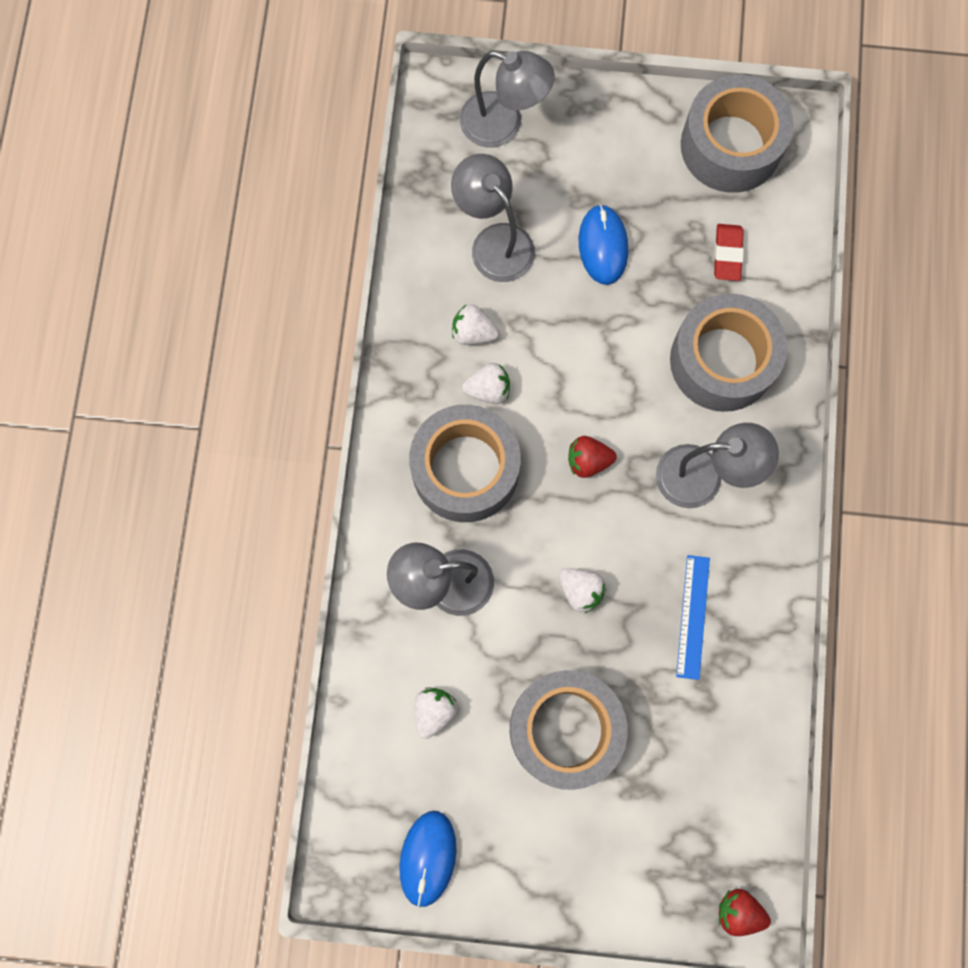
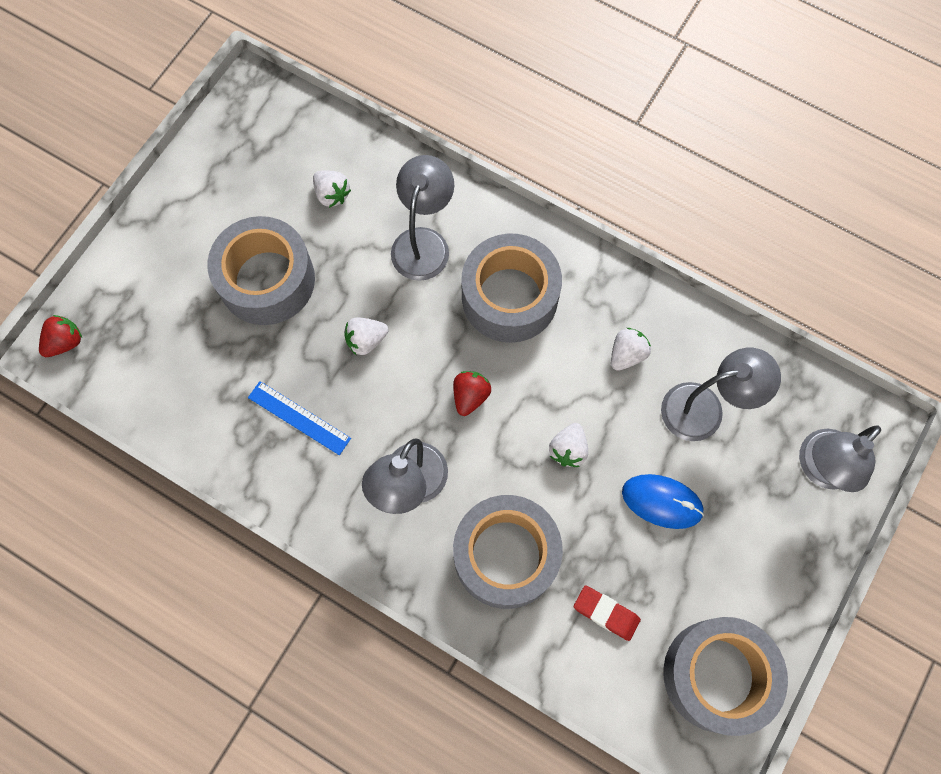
camera: 115 degrees right, 5 degrees down
(428, 858) = (231, 147): blue mouse -> none
(488, 389) = (570, 344): white strawberry -> white strawberry (568, 449)

